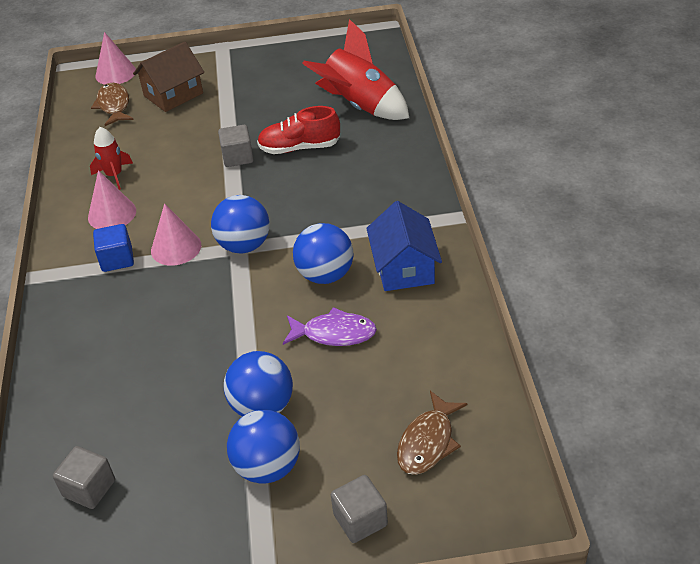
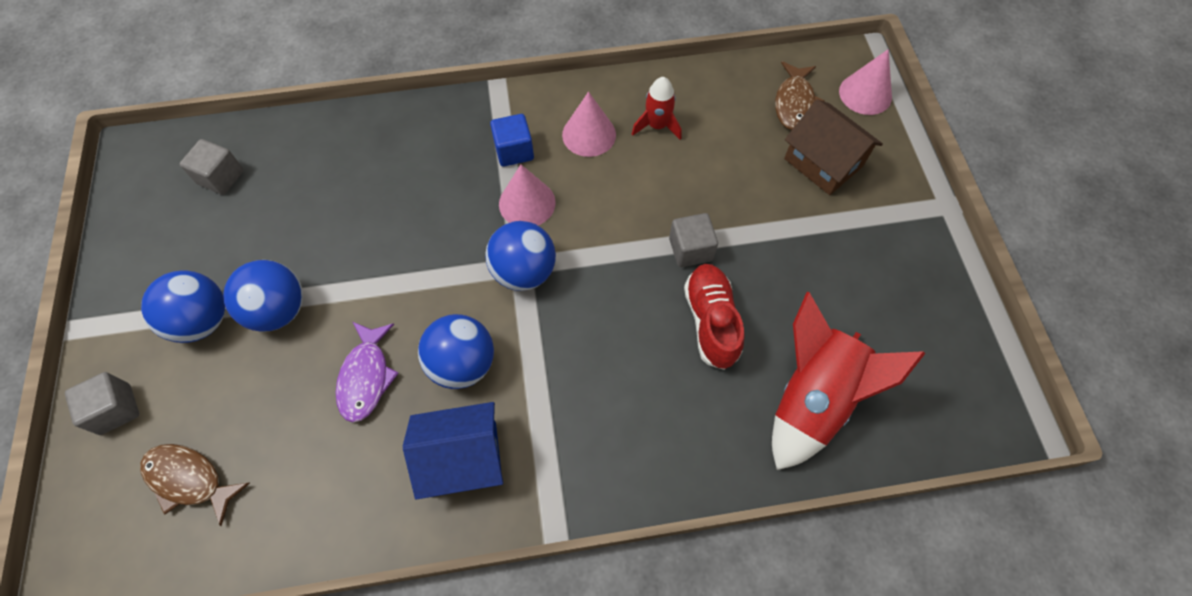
camera: 85 degrees right, 20 degrees up
(114, 105) = (794, 103): brown fish -> brown fish turned 120 degrees clockwise

